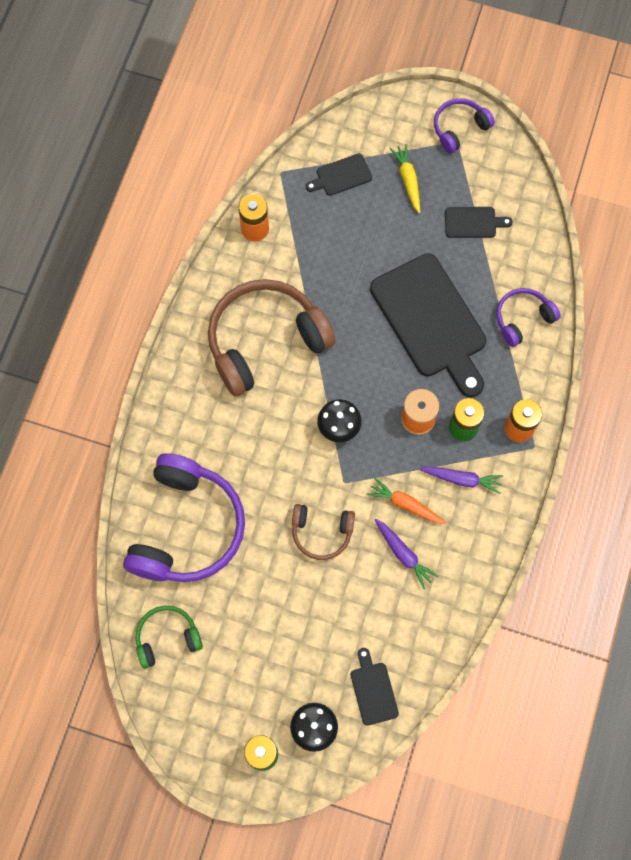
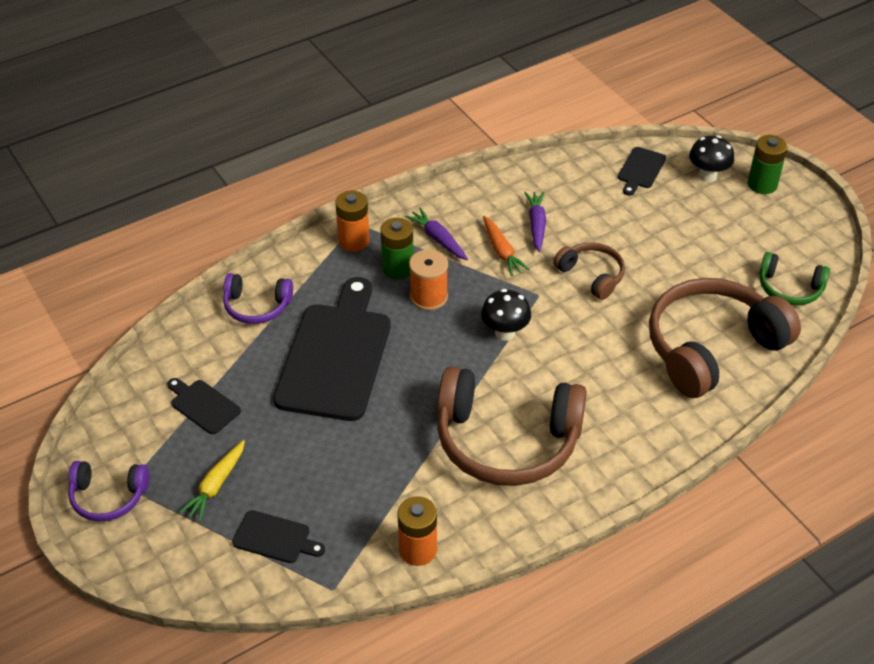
camera: 140 degrees left, 25 degrees down
(187, 528) = (712, 348): purple headphones -> brown headphones

